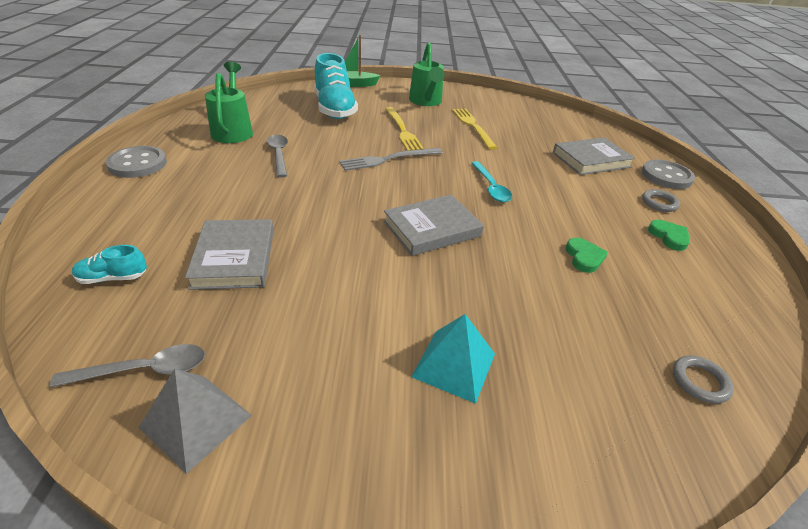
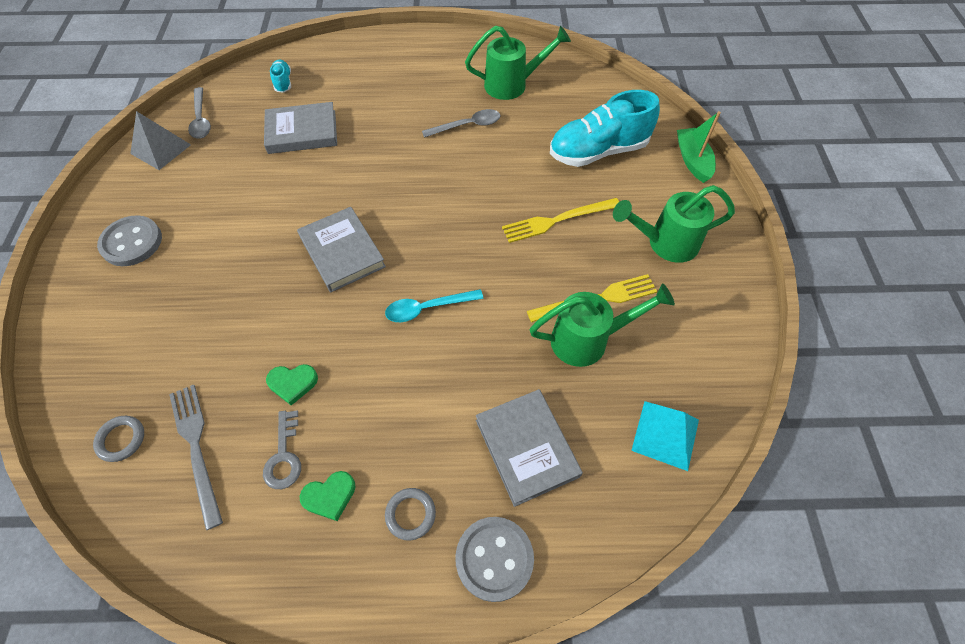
camera: 90 degrees right, 20 degrees up
(138, 164) = (432, 48): grey button -> grey button (132, 242)
(388, 159) = (476, 211): grey fork -> grey fork (196, 448)
(454, 365) = (175, 266): turquoise pyramid -> turquoise pyramid (665, 434)
(506, 133) = (587, 340): none -> green watering can
(651, 260) = (284, 456): none -> grey key

